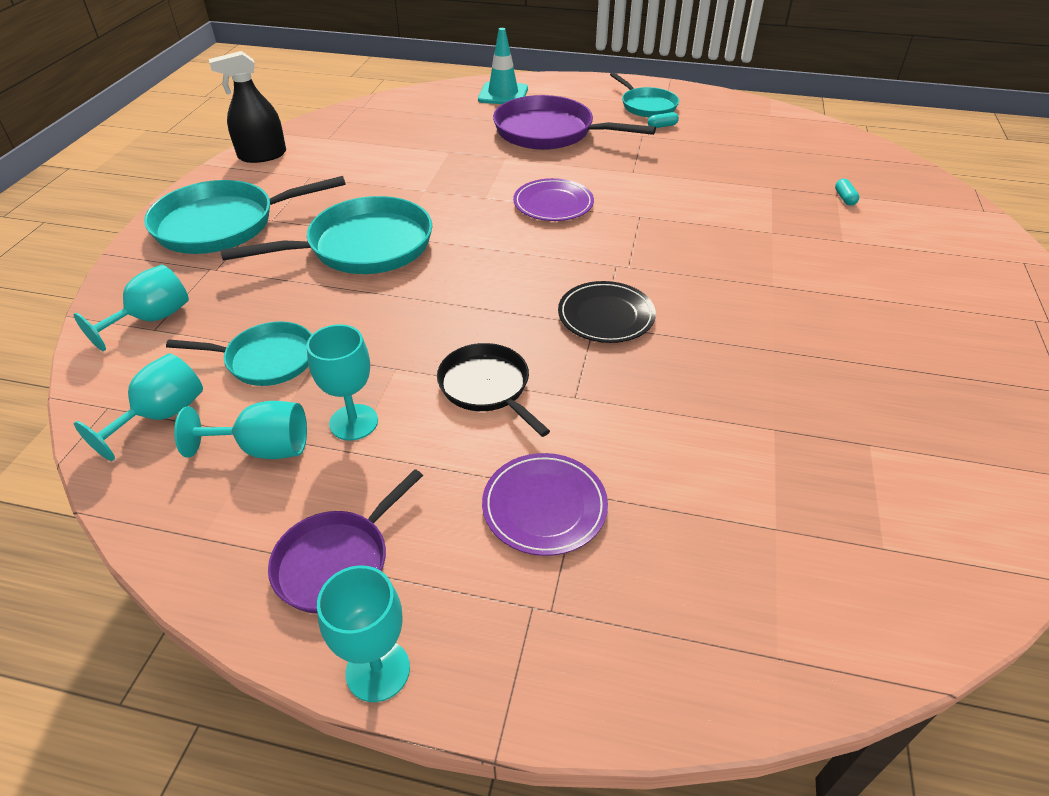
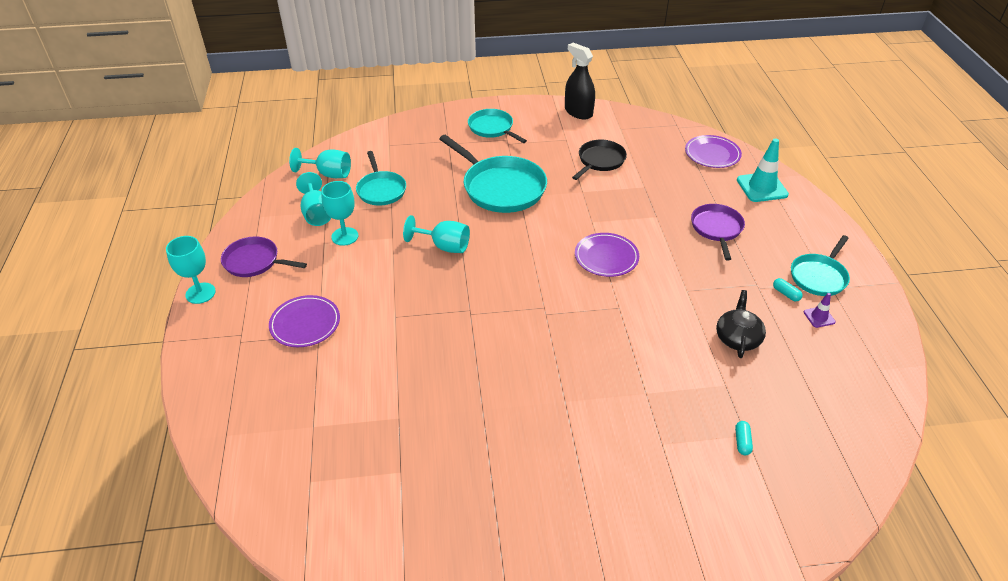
camera: 70 degrees right, 0 degrees up
(152, 319) = (397, 141): turquoise goblet -> turquoise goblet (444, 246)
(222, 224) = (492, 128): turquoise pan -> turquoise pan, size x0.60
(427, 102) = (712, 154): none -> purple plate
(486, 387) = (390, 277): black pan -> black pan (600, 160)
(549, 132) = (716, 228): purple pan -> purple pan, size x0.60
(606, 316) = (481, 314): black plate -> none
(699, 121) = (819, 317): none -> purple traffic cone
(711, 164) = (737, 338): none -> black teapot
(844, 198) = (742, 442): turquoise capsule -> turquoise capsule turned 60 degrees counterclockwise

